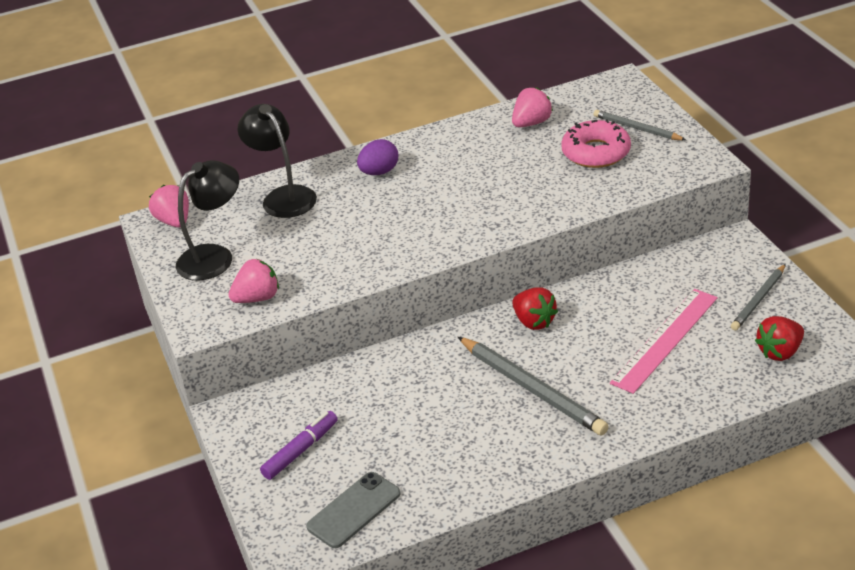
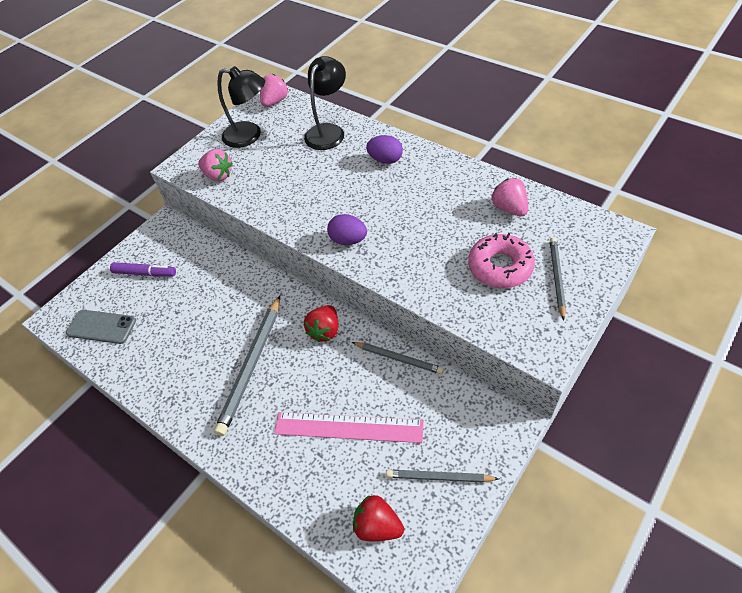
camera: 60 degrees right, 15 degrees up
(469, 229) = (348, 240): none -> purple egg
(531, 123) = (509, 208): pink strawberry -> pink strawberry turned 135 degrees counterclockwise
(613, 283) = (398, 358): none -> grey pencil

